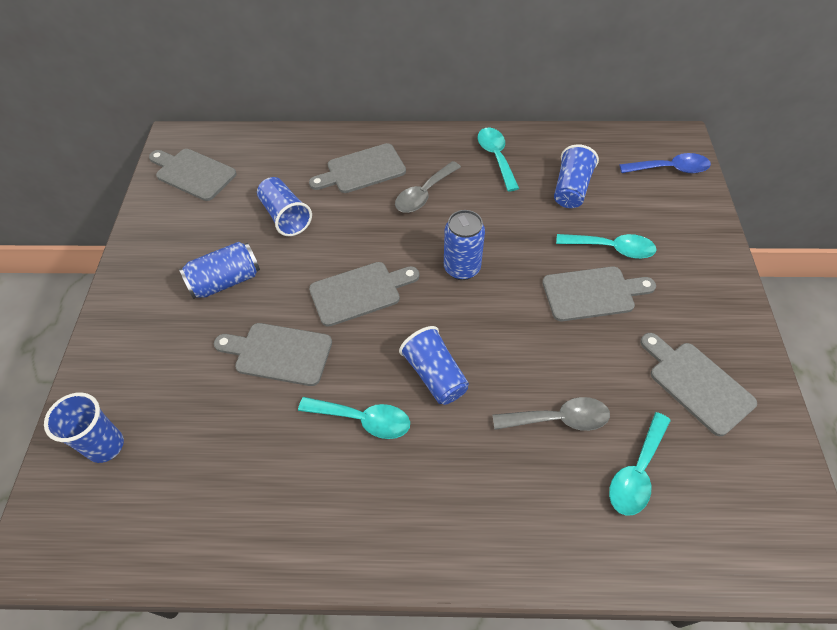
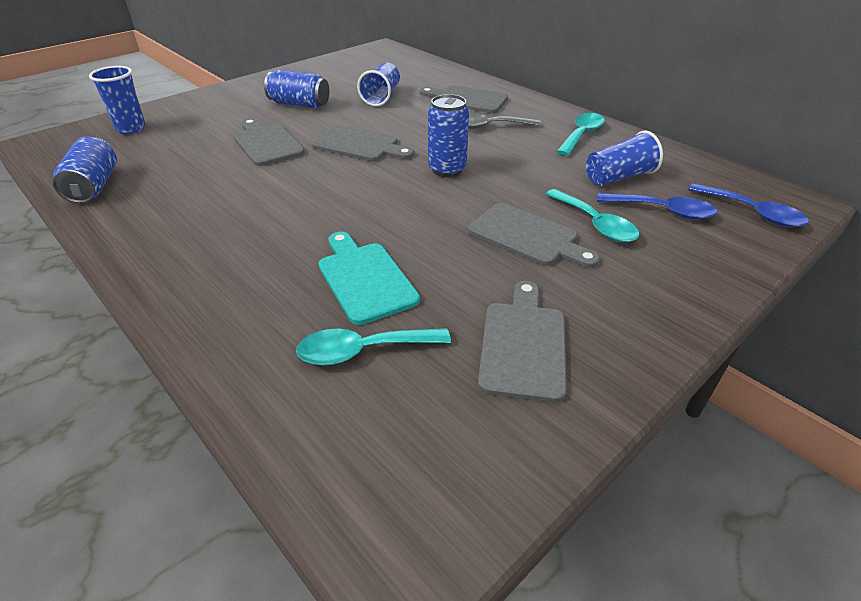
camera: 45 degrees right, 15 degrees down
(193, 173) = (366, 61): grey cutting board -> none
(210, 537) = (94, 186): none -> blue can
(363, 419) = (250, 195): turquoise spoon -> none
(435, 375) = (329, 203): blue cup -> none
(559, 419) = (365, 279): grey spoon -> turquoise cutting board
(630, 205) = (663, 211): none -> blue spoon

